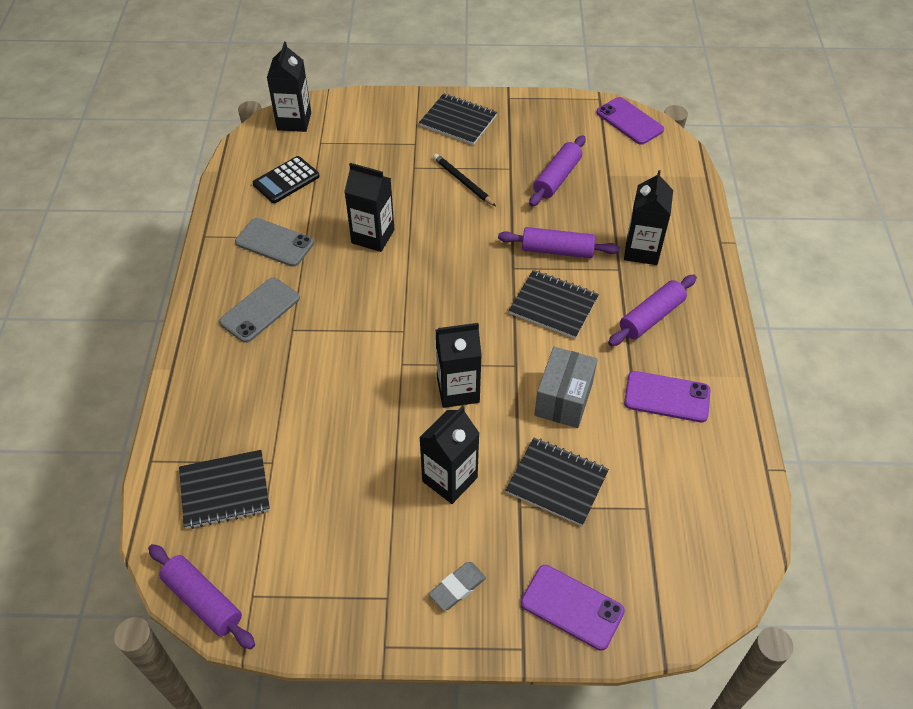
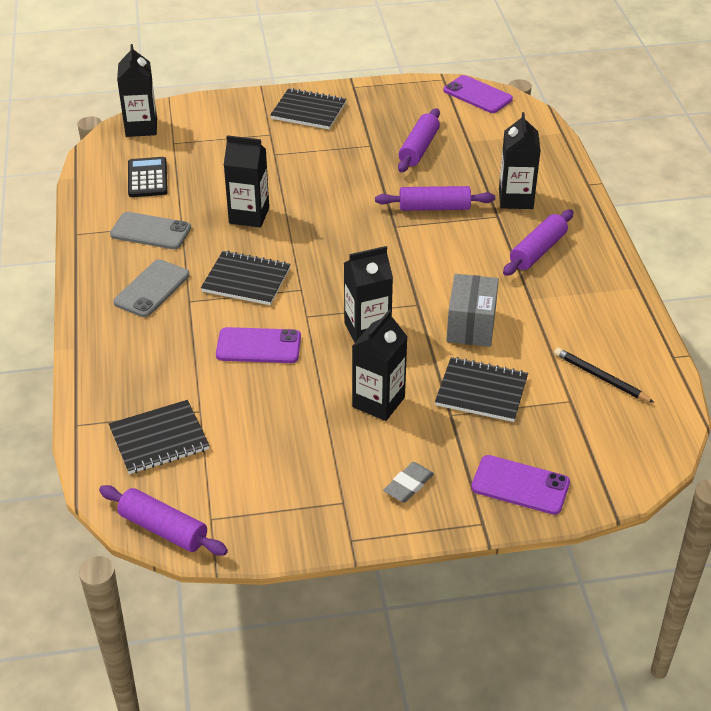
camera: 10 degrees left, 10 degrees down
(286, 180) = (147, 178): black calculator -> black calculator turned 135 degrees clockwise
(463, 182) = (327, 161): black pencil -> black pencil (601, 377)
(553, 305) = (442, 252): black notebook -> black notebook (246, 280)
(667, 397) = (568, 312): purple phone -> purple phone (258, 346)

